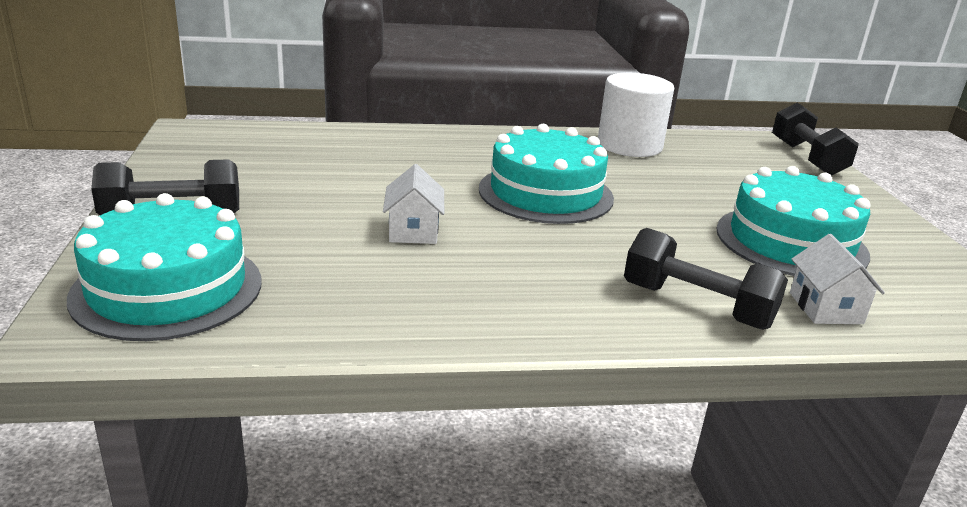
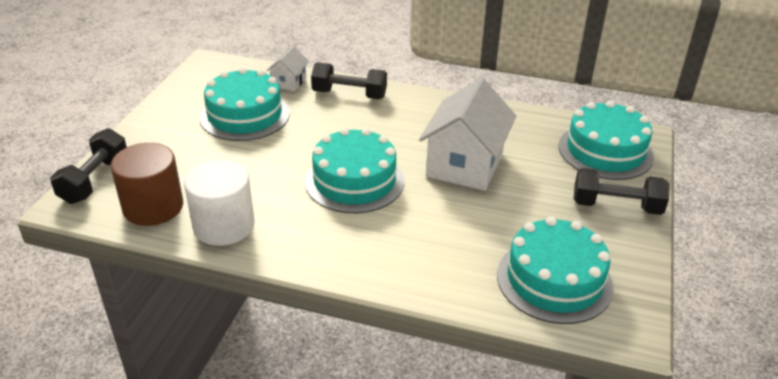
camera: 155 degrees left, 10 degrees up
(266, 149) = (554, 280): none -> turquoise cake
(413, 231) = (465, 164): white house -> white house, size x2.08
(696, 306) = (349, 94): black dumbbell -> black dumbbell turned 45 degrees counterclockwise
(715, 149) = (153, 207): none -> brown cylinder

